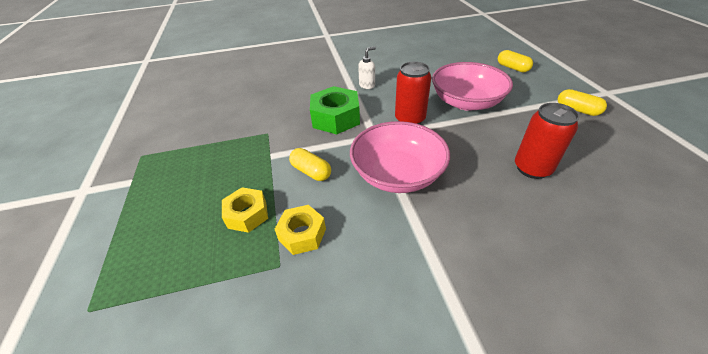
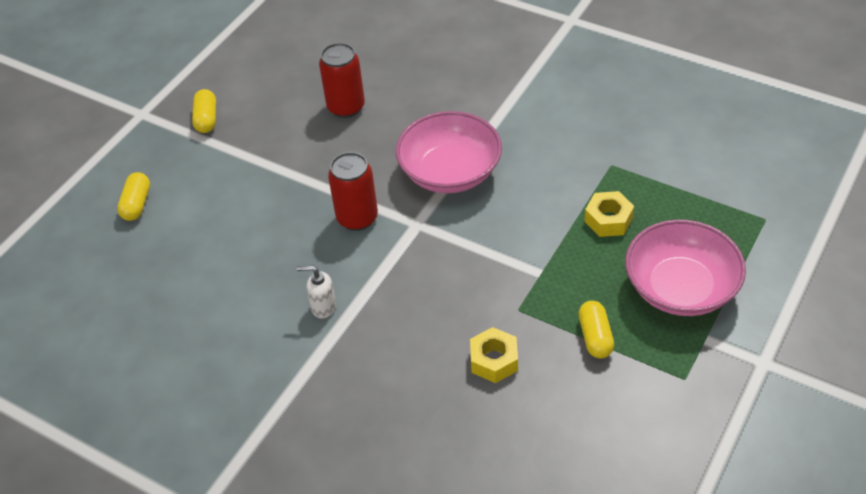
camera: 135 degrees left, 5 degrees up
(302, 234) = (576, 175): yellow nut -> yellow nut (494, 360)
(311, 172) = (519, 225): yellow capsule -> yellow capsule (595, 337)
(335, 118) = (424, 277): green nut -> none
(466, 102) = (272, 198): pink bowl -> pink bowl (680, 288)

